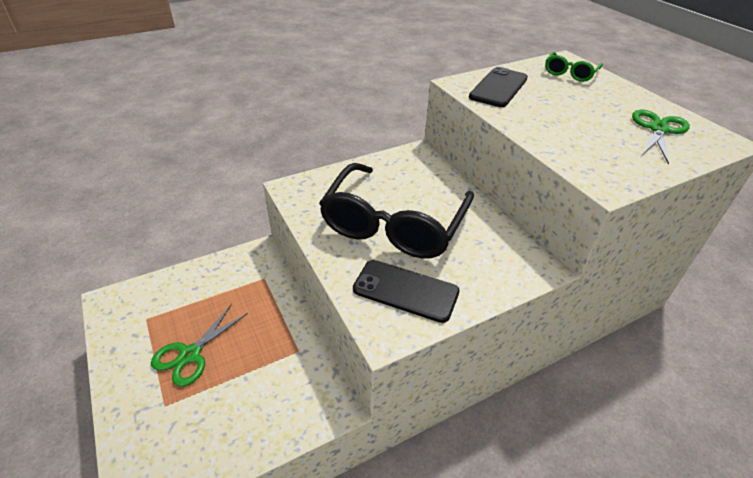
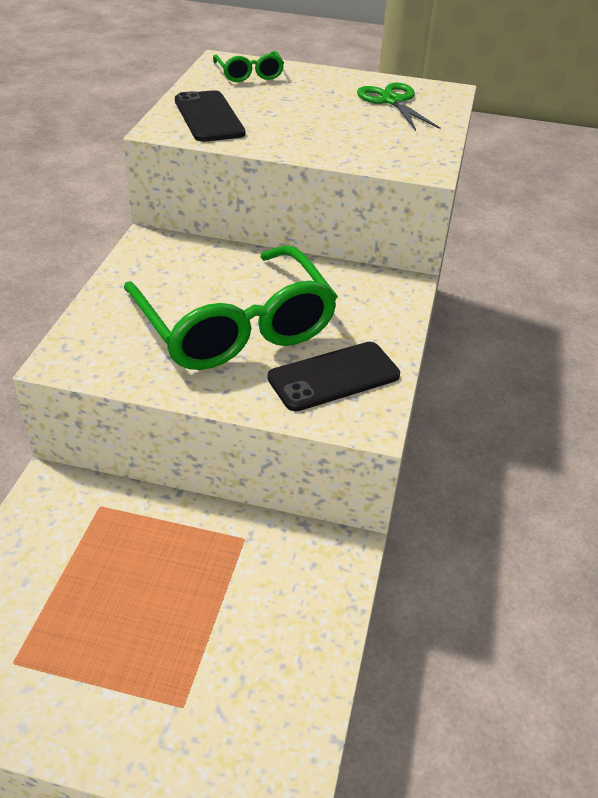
camera: 50 degrees left, 0 degrees up
(190, 355) = (134, 642): green scissors -> none
(394, 224) = (235, 327): black glasses -> green glasses

